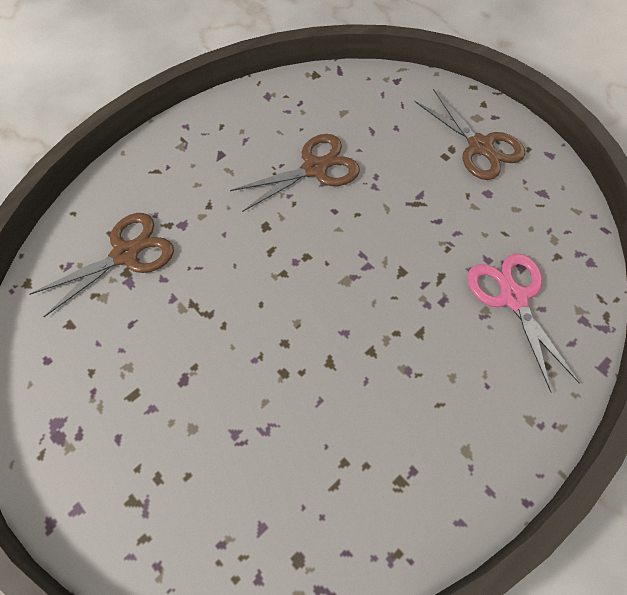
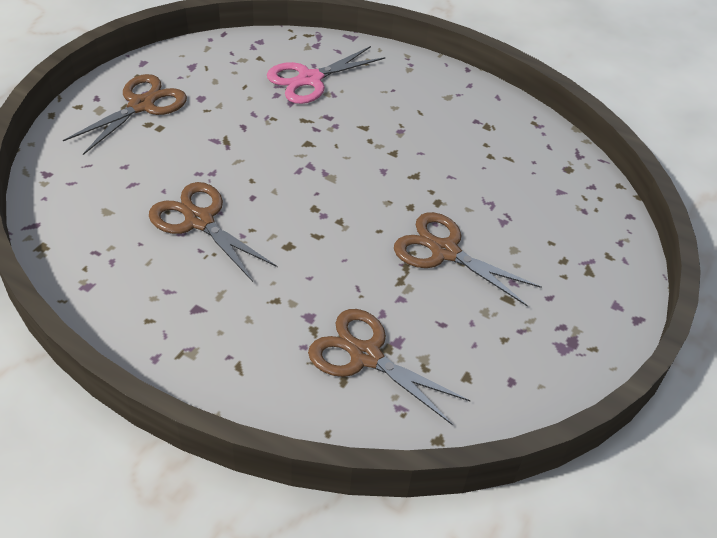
camera: 110 degrees left, 15 degrees down
(213, 355) = (444, 251): none -> brown scissors

